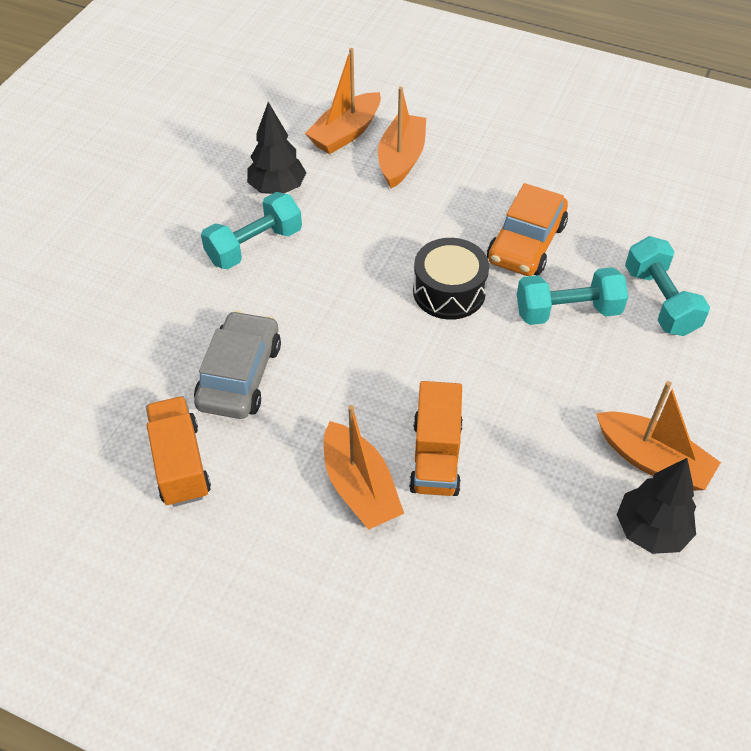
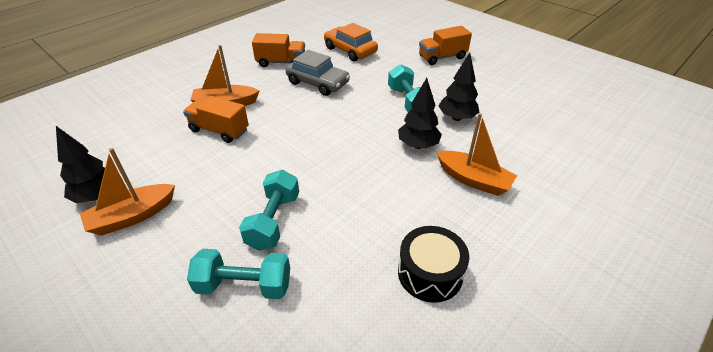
camera: 110 degrees right, 10 degrees down
(93, 230) = (442, 57): none -> orange truck
(345, 133) = (511, 159): orange boat -> none
(359, 216) = (418, 145): none -> black tree
(449, 291) = (328, 167): black drum -> black drum (430, 273)
(526, 243) = (352, 222): orange car -> orange car (350, 50)

